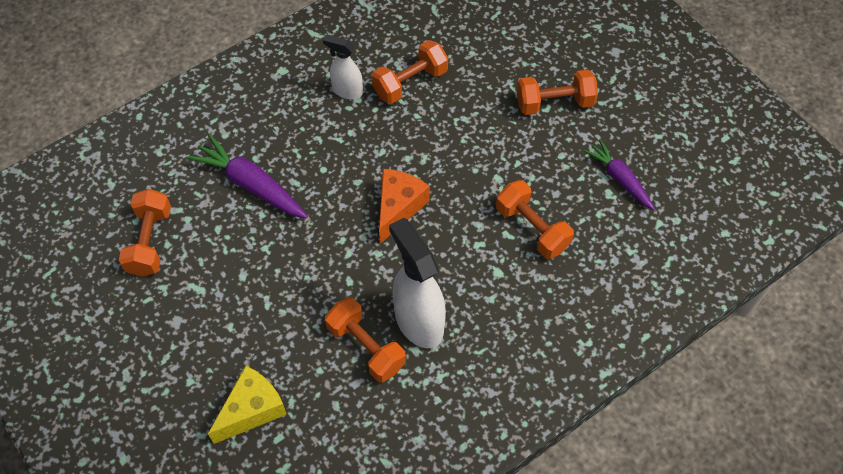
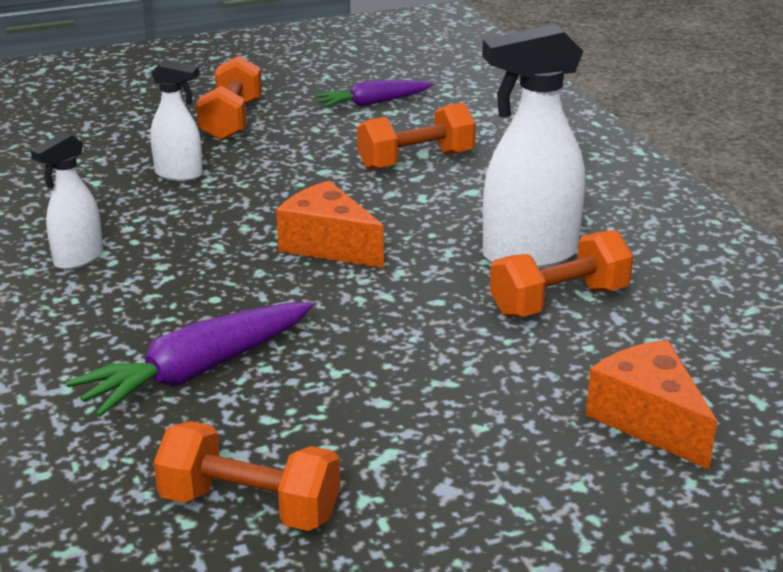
camera: 75 degrees left, 30 degrees down
(252, 410) = (648, 420): yellow cheese -> orange cheese
(410, 82) = (110, 207): orange dumbbell -> none
(464, 101) = (179, 174): none -> white spray bottle

